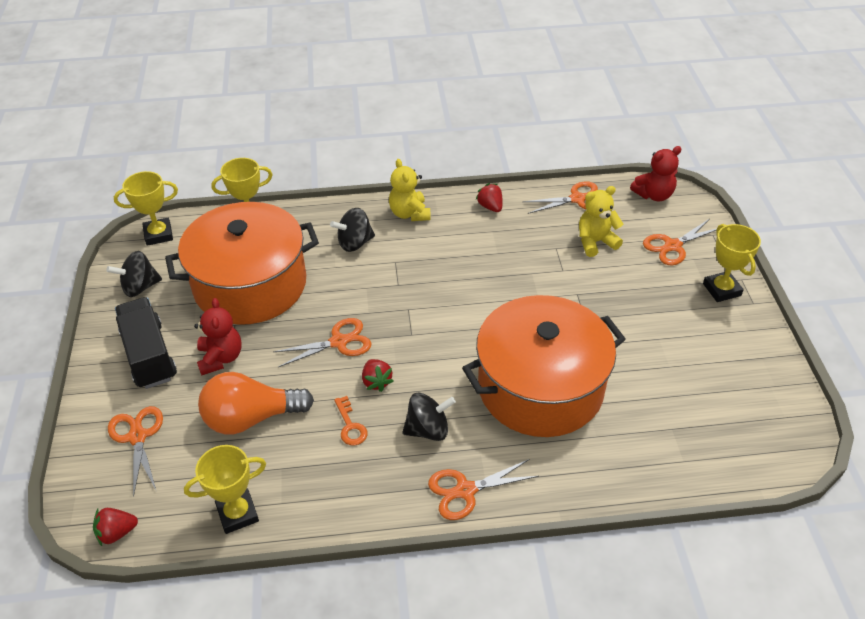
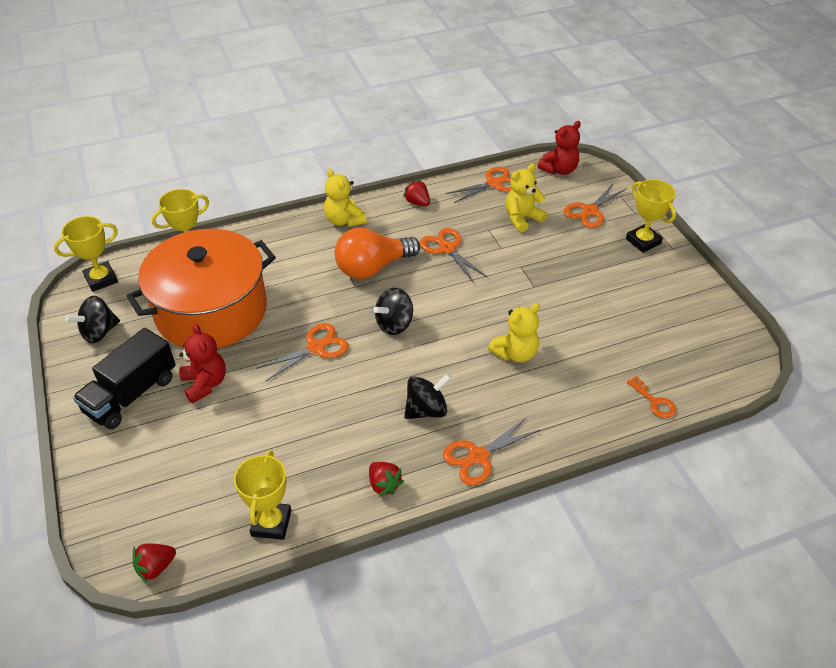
camera: 15 degrees left, 0 degrees up
(137, 437) = (145, 473): orange scissors -> orange scissors (447, 249)
(149, 355) = (131, 395): black truck -> black truck turned 105 degrees counterclockwise
(237, 514) = (271, 523): yellow trophy -> yellow trophy turned 45 degrees counterclockwise
(251, 418) = (254, 433): orange light bulb -> orange light bulb (373, 268)
(350, 426) = (353, 421): orange key -> orange key (654, 401)
(354, 243) = (301, 255): black spinning top -> black spinning top (394, 324)
(376, 382) = (364, 377): red strawberry -> red strawberry (384, 485)
(540, 387) = (515, 353): orange pot -> yellow teddy bear

